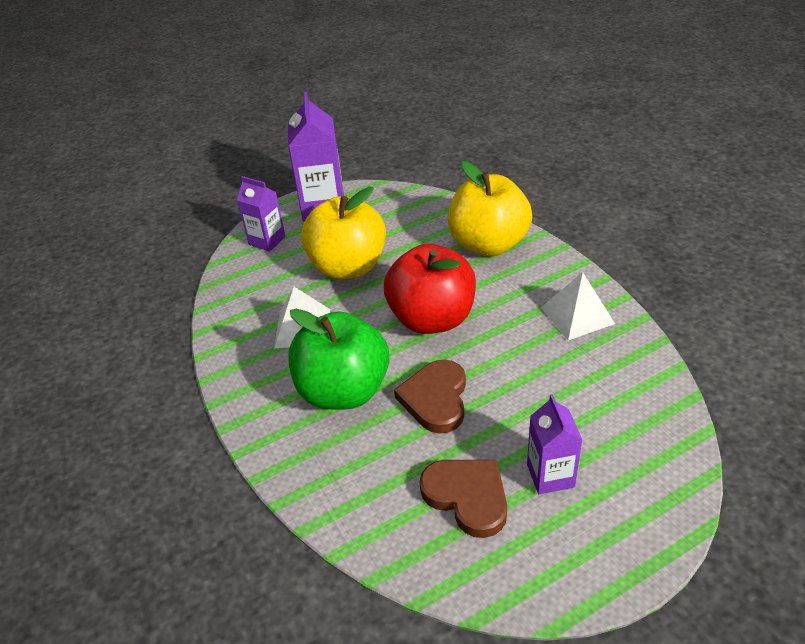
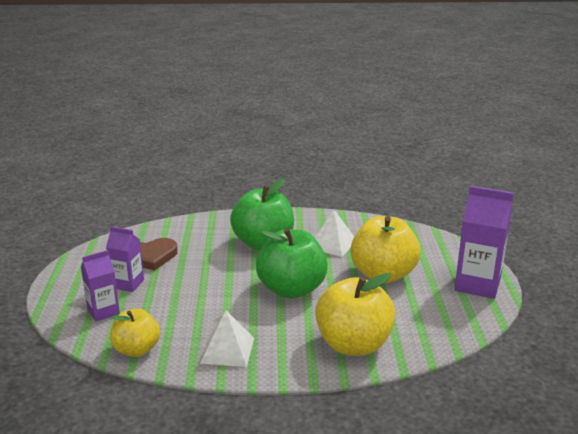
camera: 115 degrees right, 15 degrees down
(267, 240) = (446, 252): purple carton -> purple carton (103, 311)
(432, 319) = (291, 289): red apple -> green apple
(435, 399) = (222, 268): brown heart -> none
(649, 381) = (136, 349): none -> yellow apple

